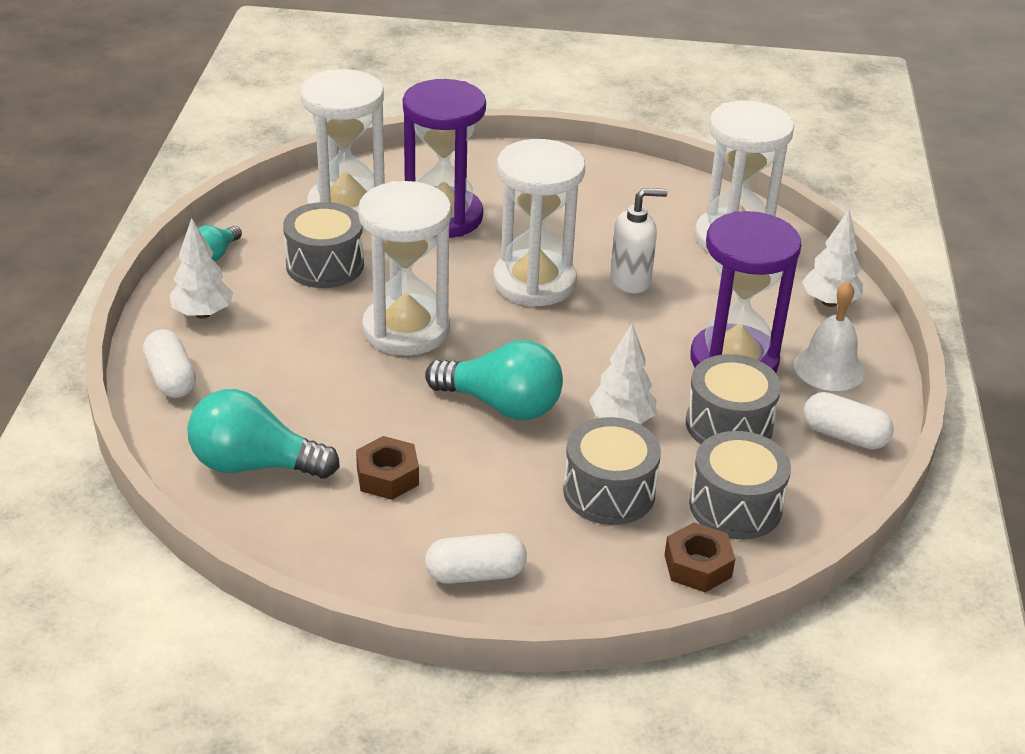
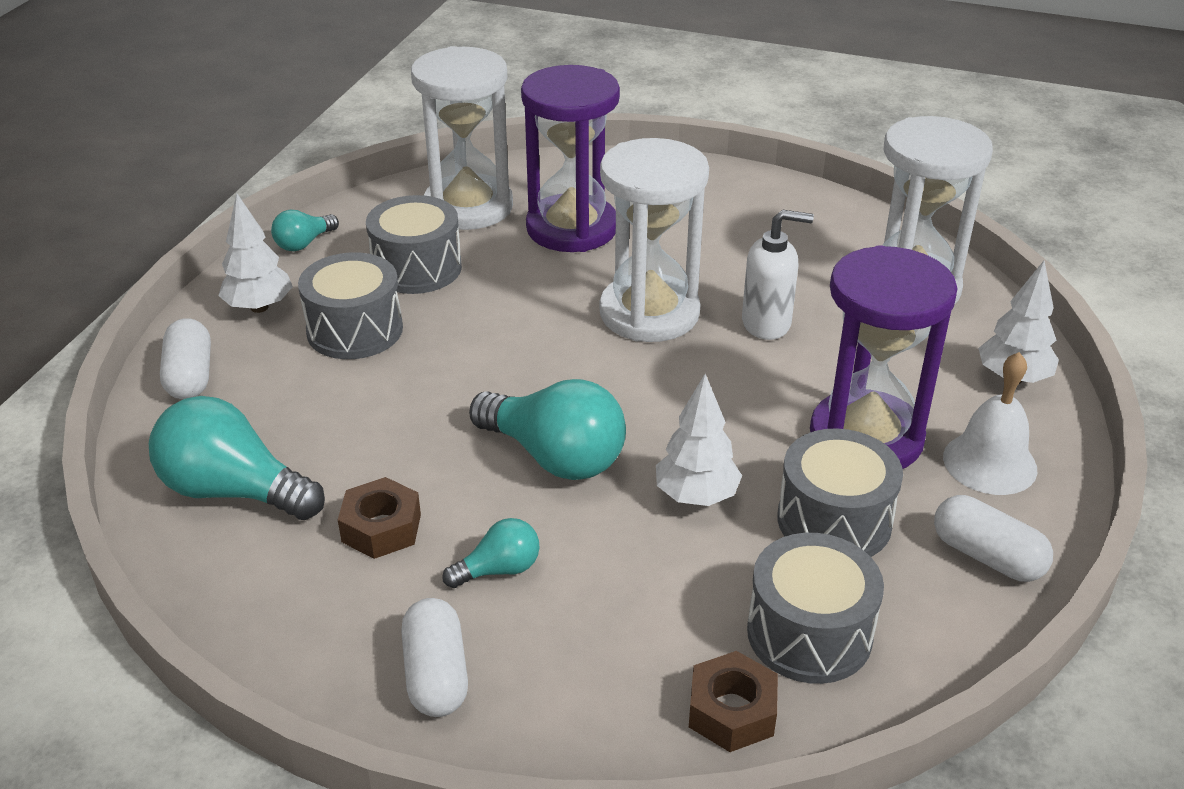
camera: 15 degrees right, 0 degrees up
(406, 329) = (477, 351): white hourglass -> none
(475, 574) = (436, 674): white capsule -> white capsule turned 75 degrees clockwise
(492, 494) = (499, 569): none -> turquoise light bulb
(609, 492) = (648, 589): grey drum -> grey drum (355, 330)

